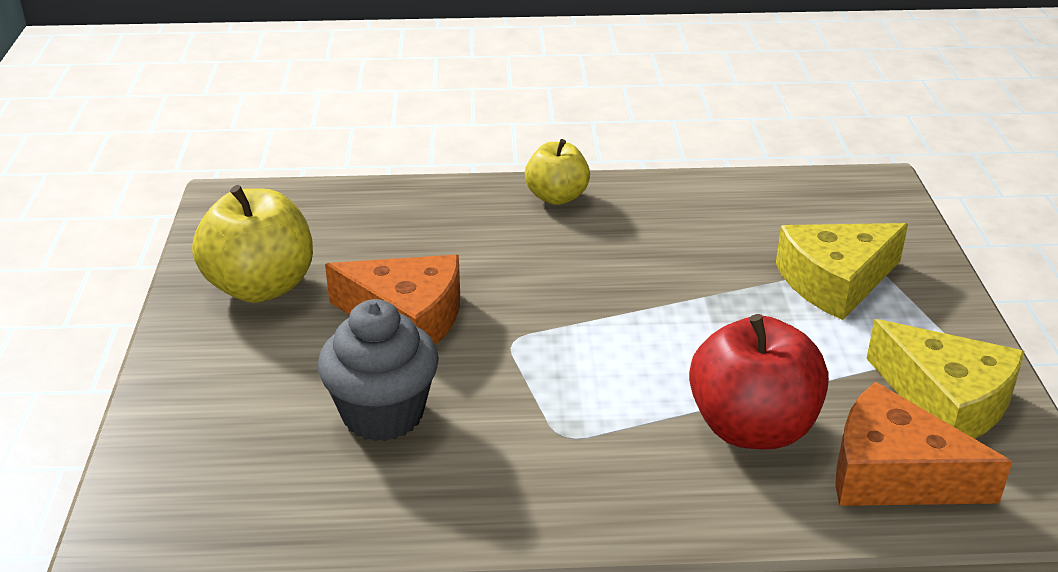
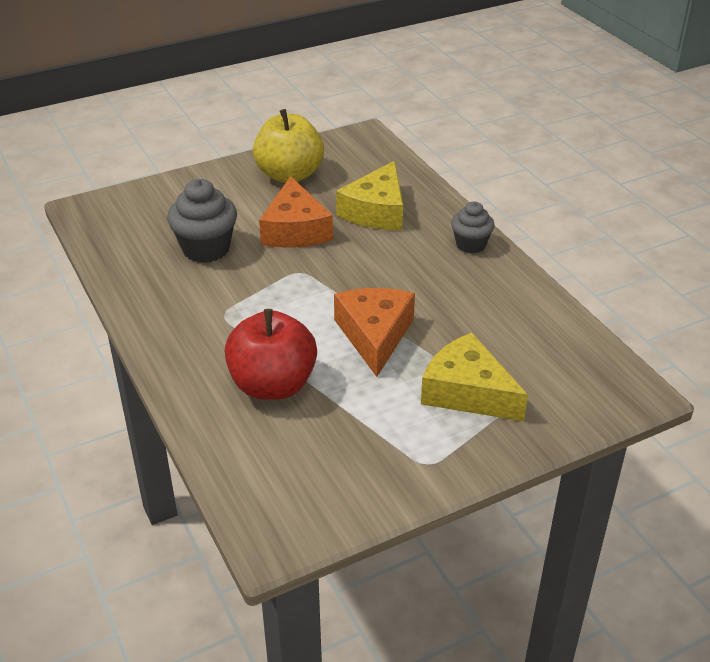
camera: 65 degrees right, 5 degrees up
(557, 197) = (470, 245): yellow apple -> grey cupcake
(894, 473) = (262, 456): orange cheese -> orange cheese (374, 335)
(946, 401) = (357, 470): yellow cheese -> yellow cheese (376, 211)

